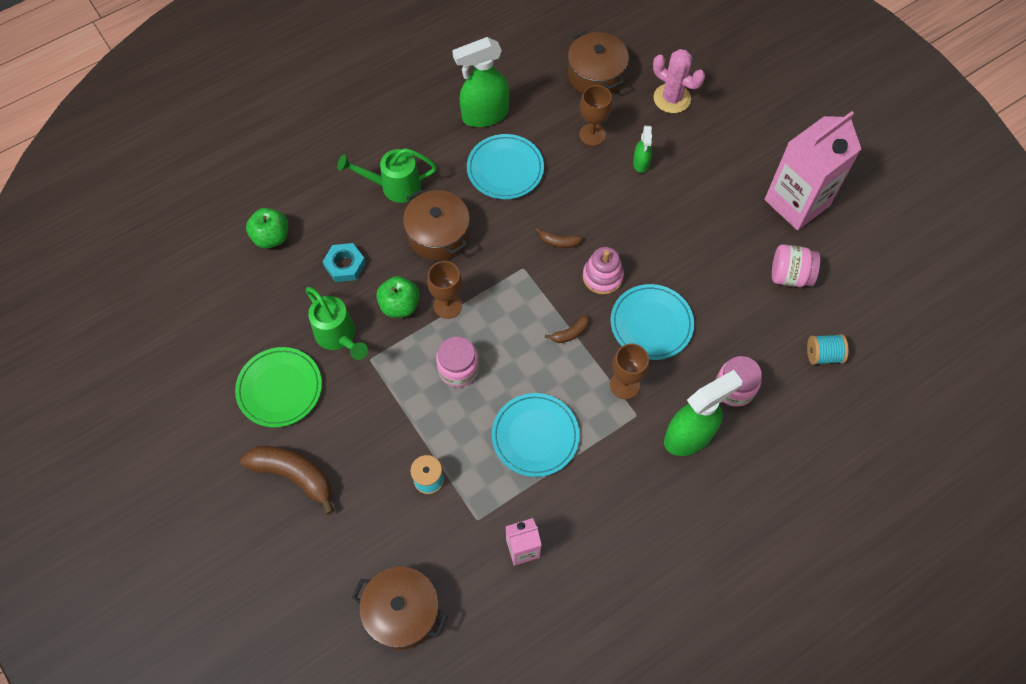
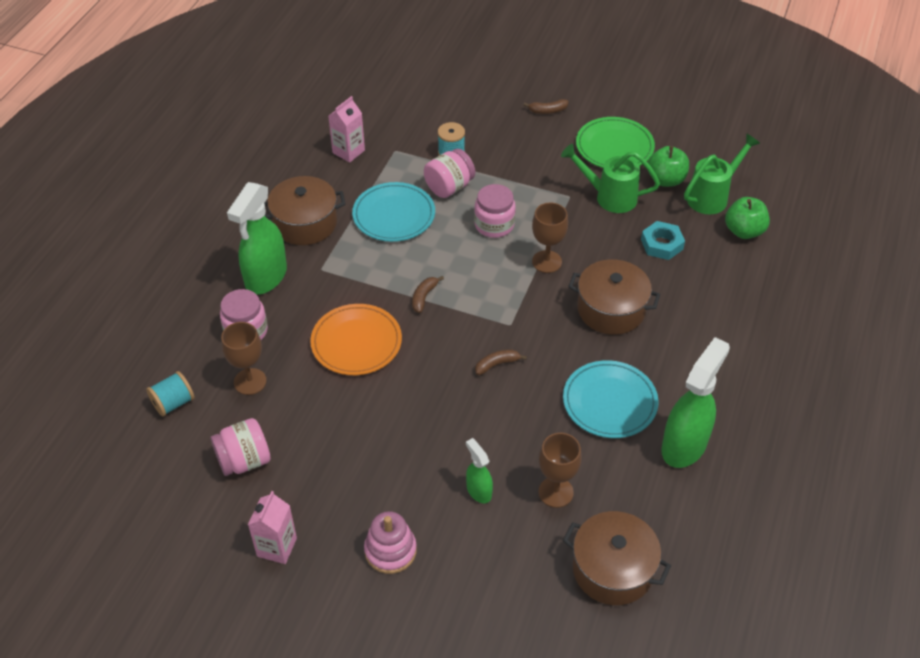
camera: 145 degrees right, 15 degrees down
(294, 475) = (547, 111): brown banana -> brown banana, size x0.49
(394, 186) = (693, 326): green watering can -> green watering can (712, 196)
(400, 305) = (585, 241): green apple -> green apple (666, 180)
(402, 612) = (403, 87): brown pot -> brown pot (305, 223)
(463, 437) = (449, 187): none -> pink jar
(602, 277) = (431, 357): pink stacking toy -> pink stacking toy (390, 550)
(624, 385) = (346, 284): brown goblet -> brown goblet (250, 381)
(651, 324) = (356, 342): turquoise plate -> orange plate
(672, 98) = (502, 595): pink cactus -> none
(796, 203) = (277, 547): pink carton -> pink carton, size x0.50

